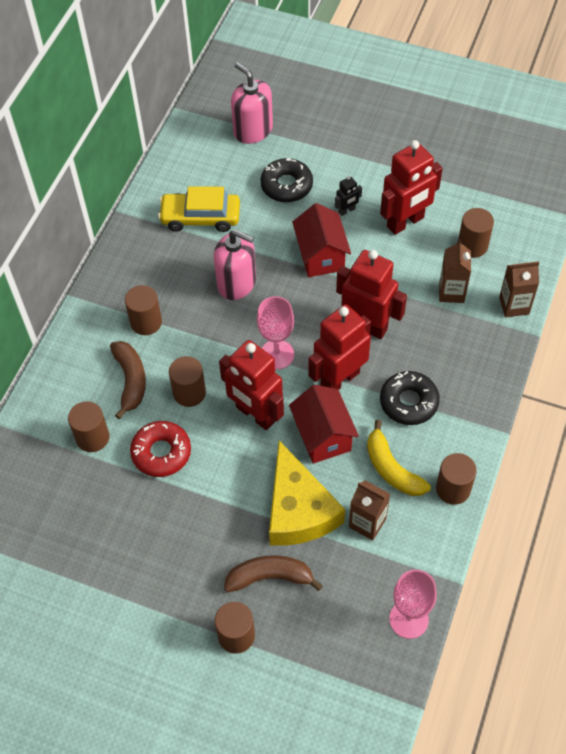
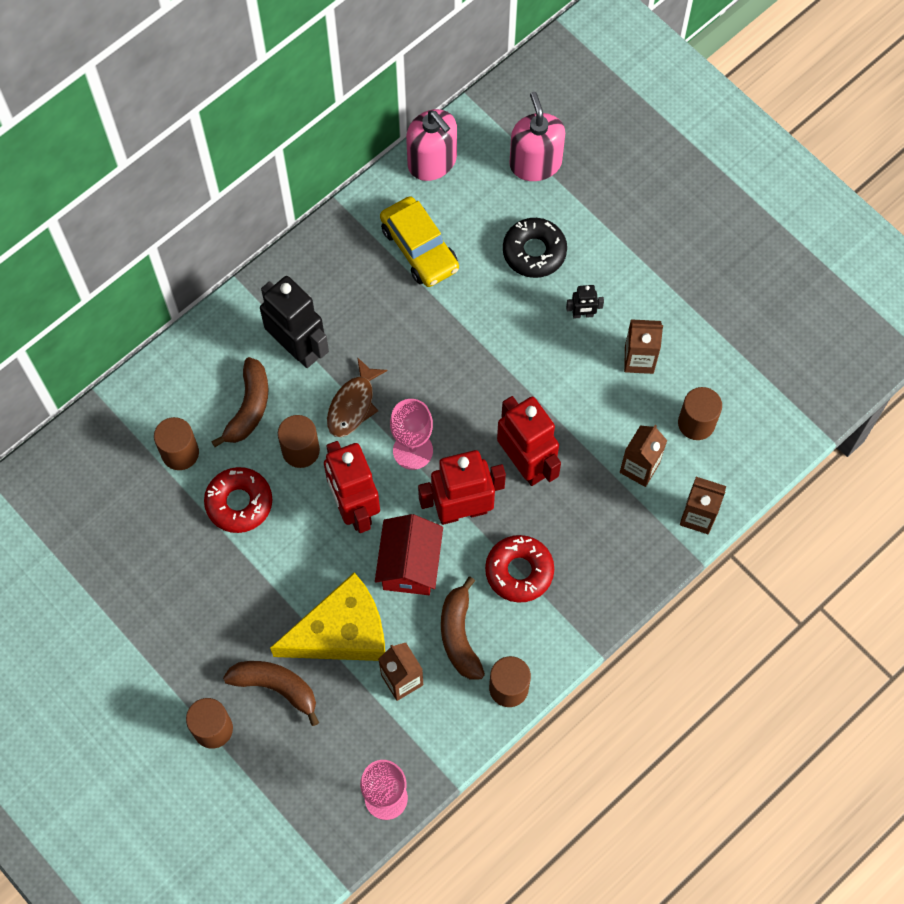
camera: 25 degrees right, 10 degrees up
(146, 322) = (298, 348): brown cylinder -> black robot
(200, 217) = (419, 248): yellow car -> yellow car turned 150 degrees counterclockwise
(212, 343) = (353, 405): none -> brown fish
(237, 283) = (416, 346): pink soap dispenser -> pink soap dispenser (432, 161)
(298, 509) = (342, 632): yellow cheese -> yellow cheese turned 120 degrees counterclockwise
(321, 256) = (523, 356): red house -> none
(391, 469) = (459, 635): yellow banana -> brown banana
(405, 222) = (639, 359): red robot -> brown carton
(408, 402) = (519, 571): black donut -> red donut

